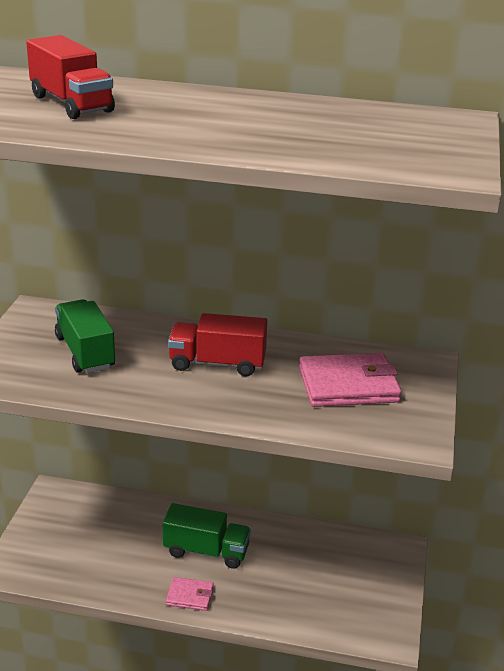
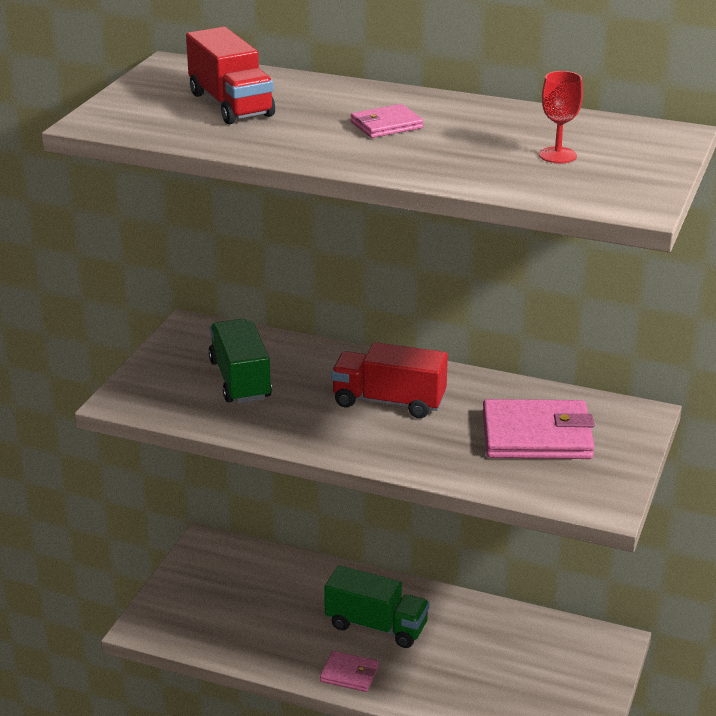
camera: 10 degrees right, 0 degrees up
(216, 117) = (386, 125): none -> pink wallet
(374, 136) = (557, 155): none -> red goblet

